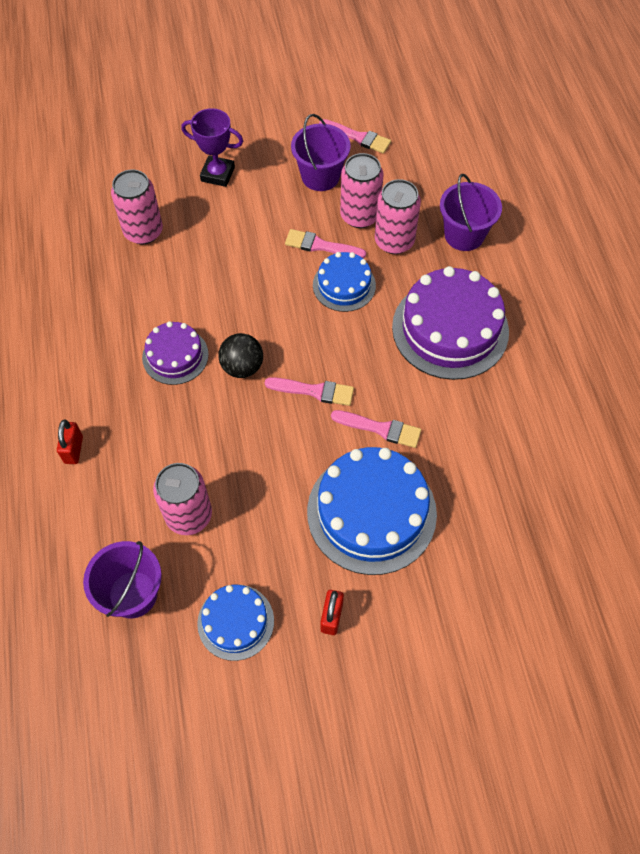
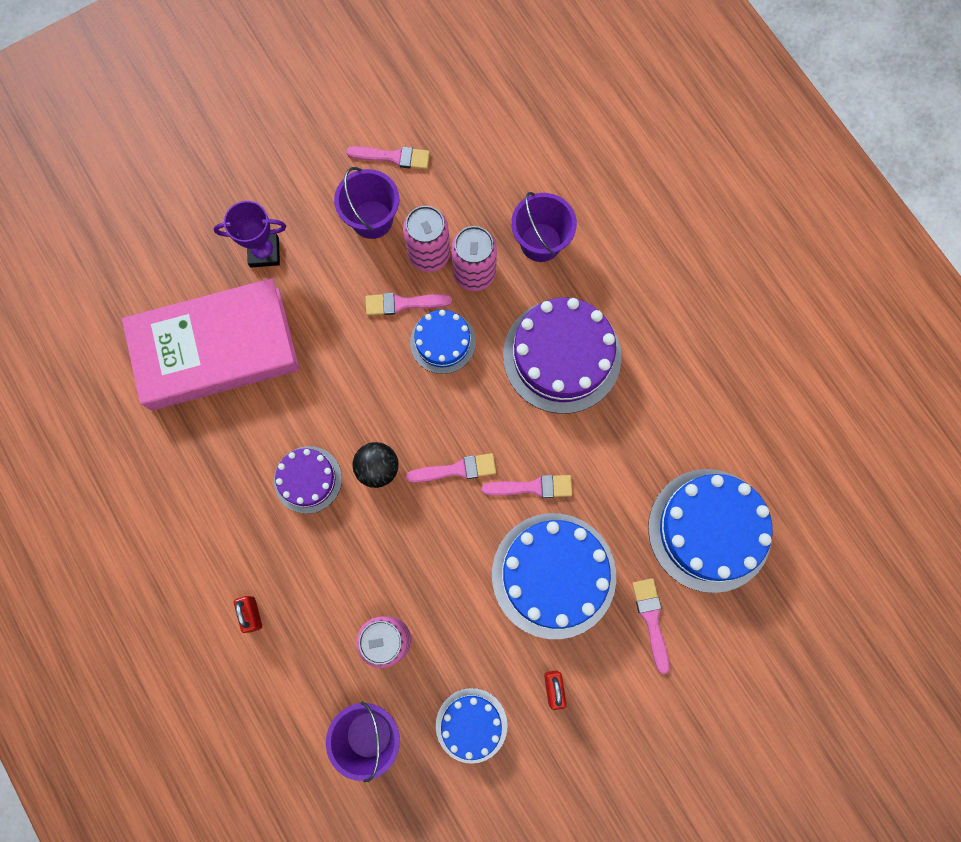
camera: 20 degrees left, 15 degrees up
(143, 232) = (216, 349): pink can -> pink book
(455, 587) = (651, 620): none -> pink brush
(543, 524) = (709, 530): none -> blue cake

